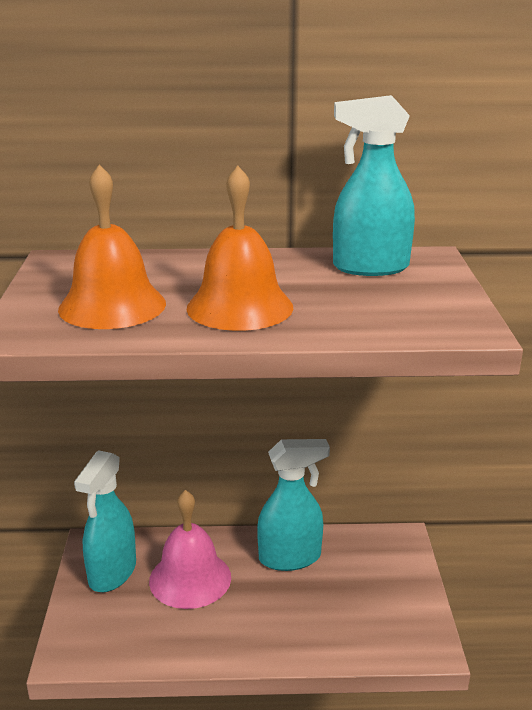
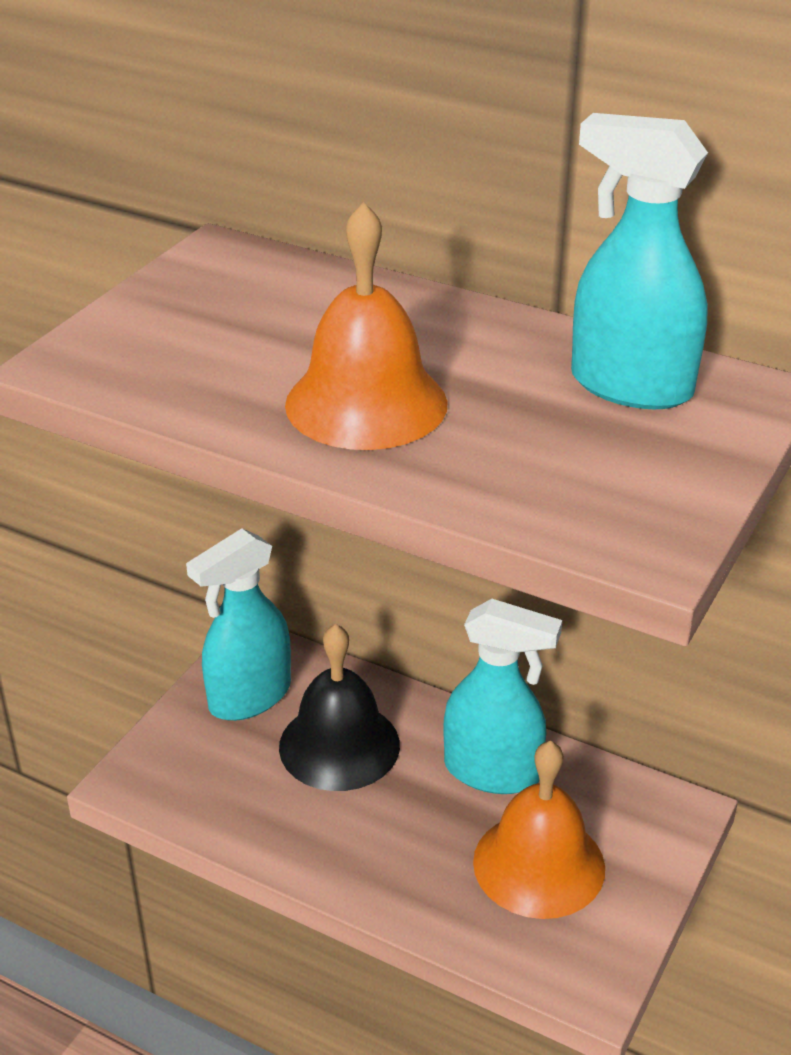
camera: 30 degrees right, 10 degrees up
(112, 306) = (210, 351): orange bell -> orange bell (539, 864)
(190, 578) = (339, 745): pink bell -> black bell

